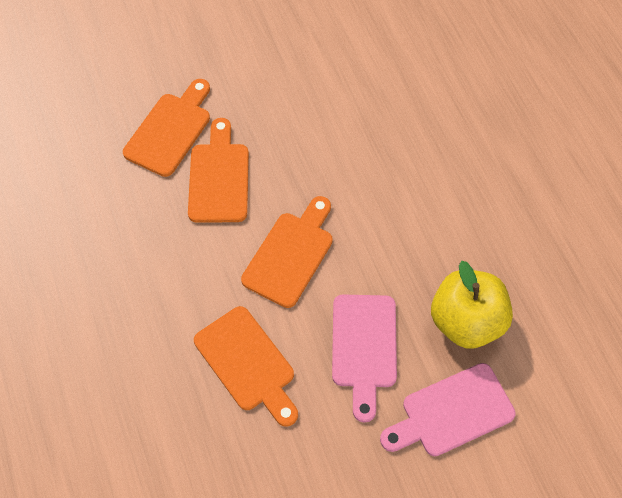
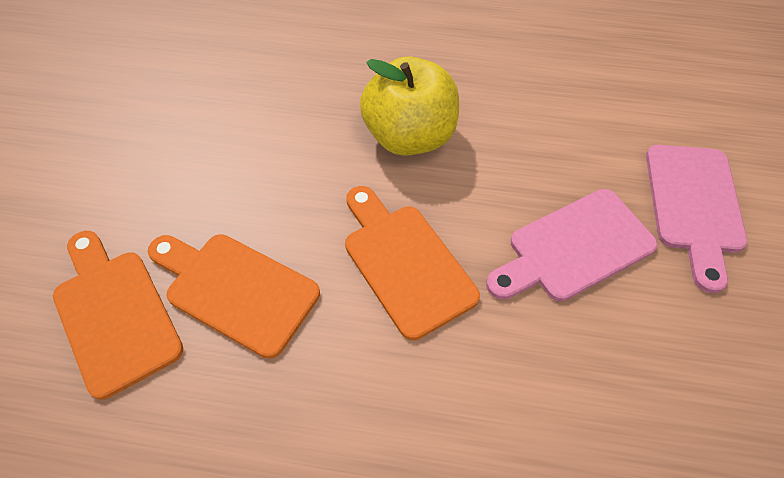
camera: 60 degrees left, 5 degrees down
(248, 363) = (534, 391): orange cutting board -> none
(364, 347) = (574, 248): pink cutting board -> pink cutting board turned 120 degrees clockwise
(466, 321) = (588, 140): yellow apple -> yellow apple (409, 136)

